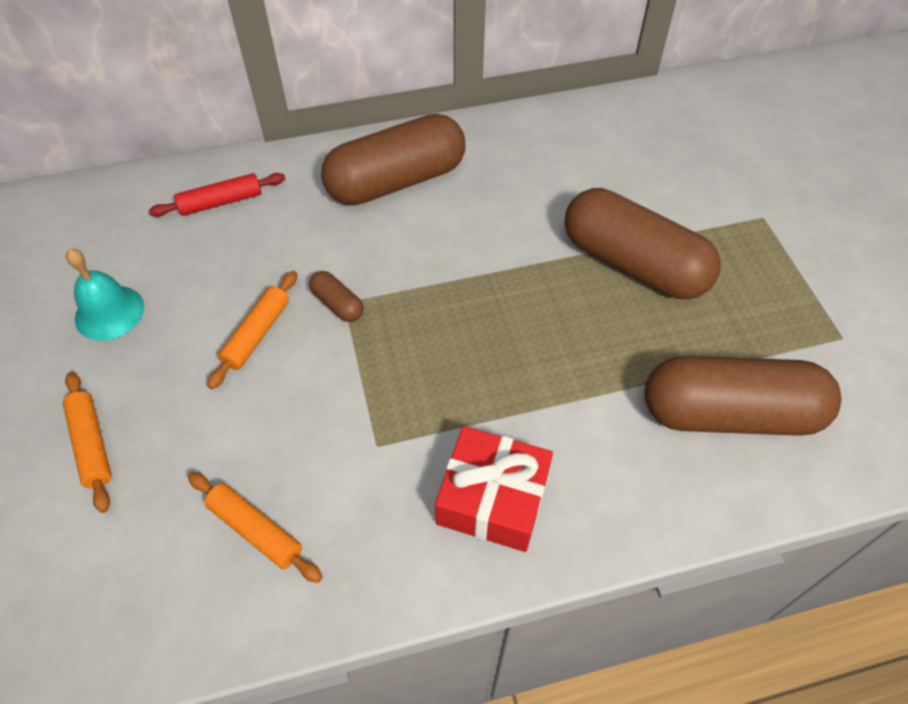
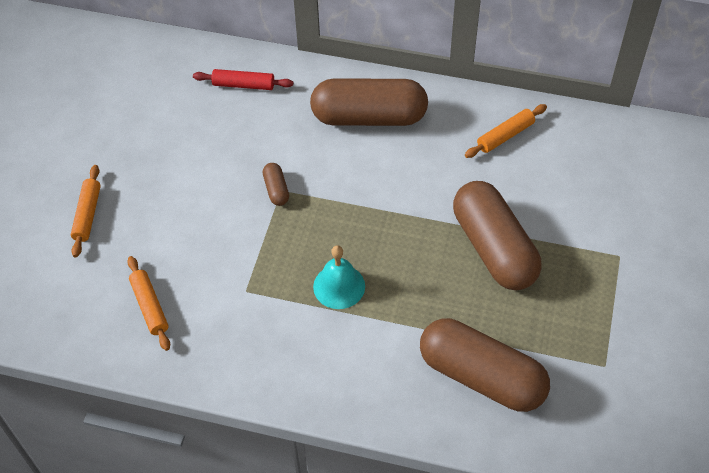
camera: 30 degrees right, 0 degrees up
(109, 312) = (137, 135): turquoise bell -> turquoise bell (339, 286)
(257, 334) = (215, 188): orange rolling pin -> orange rolling pin (505, 136)
(492, 498) = (294, 354): red gift -> none

